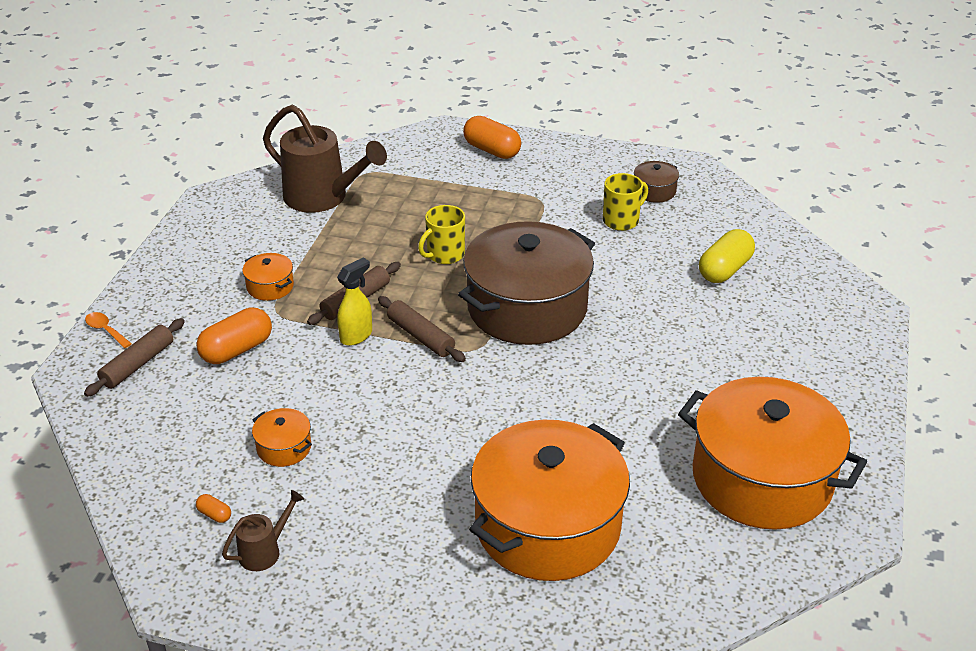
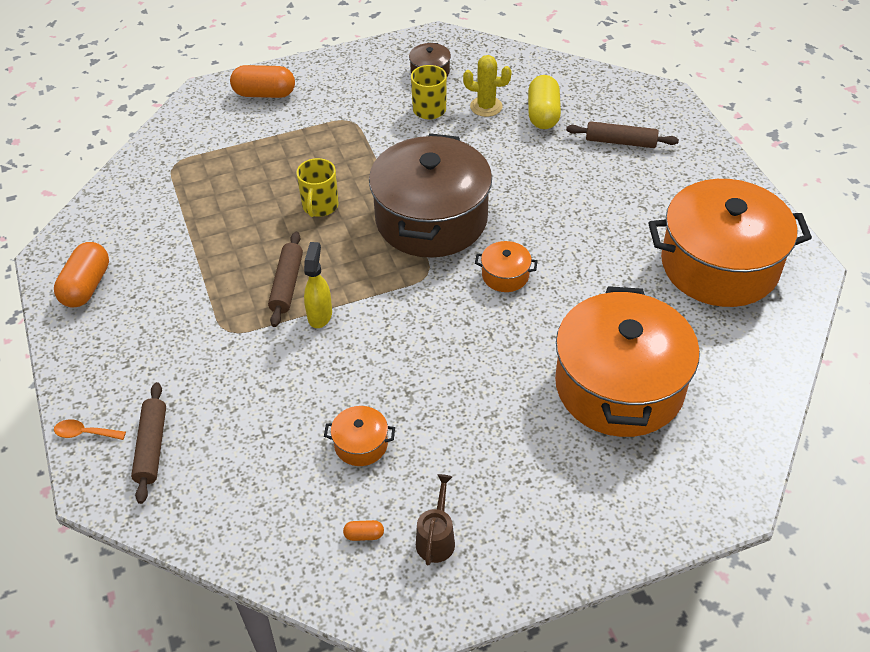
camera: 35 degrees left, 10 degrees up
(237, 350) = (229, 383): orange capsule -> orange capsule (86, 286)
(270, 286) = (198, 311): orange pot -> orange pot (505, 275)
(323, 198) = (159, 205): brown watering can -> none
(420, 336) = (373, 287): brown rolling pin -> brown rolling pin (620, 142)
(676, 240) = (486, 106): none -> yellow cactus

